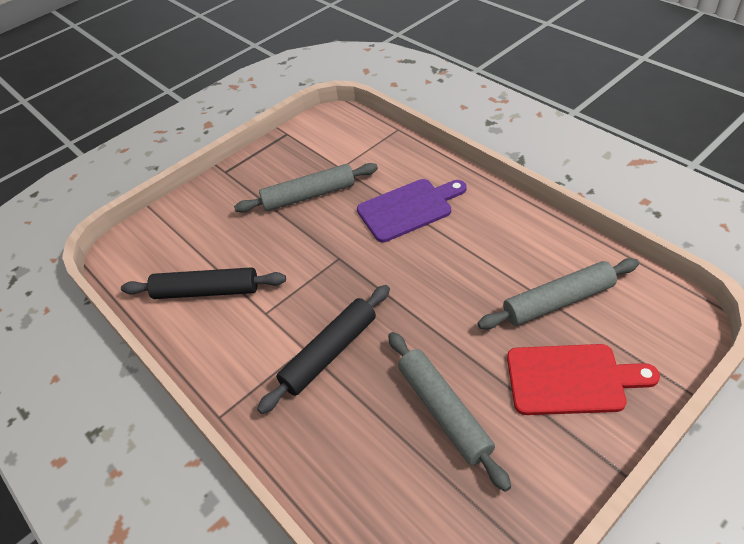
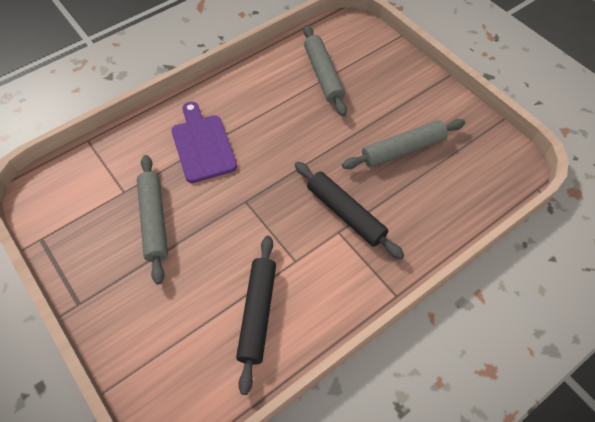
camera: 90 degrees left, 10 degrees up
(571, 379) = (385, 83): red cutting board -> none

